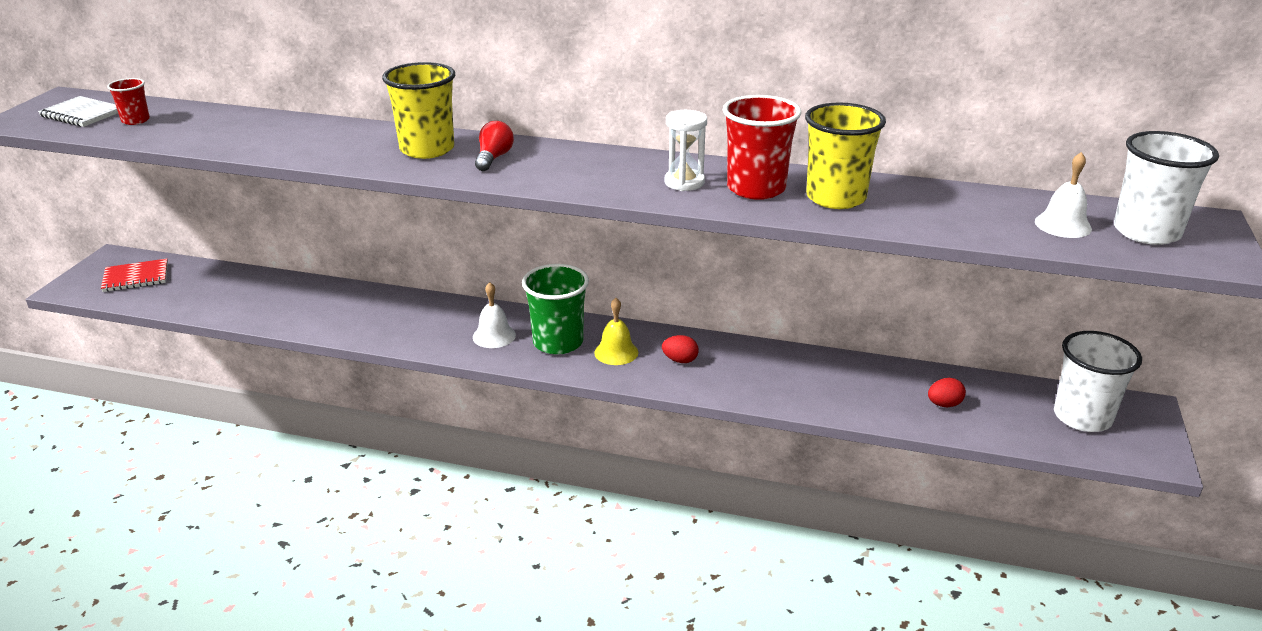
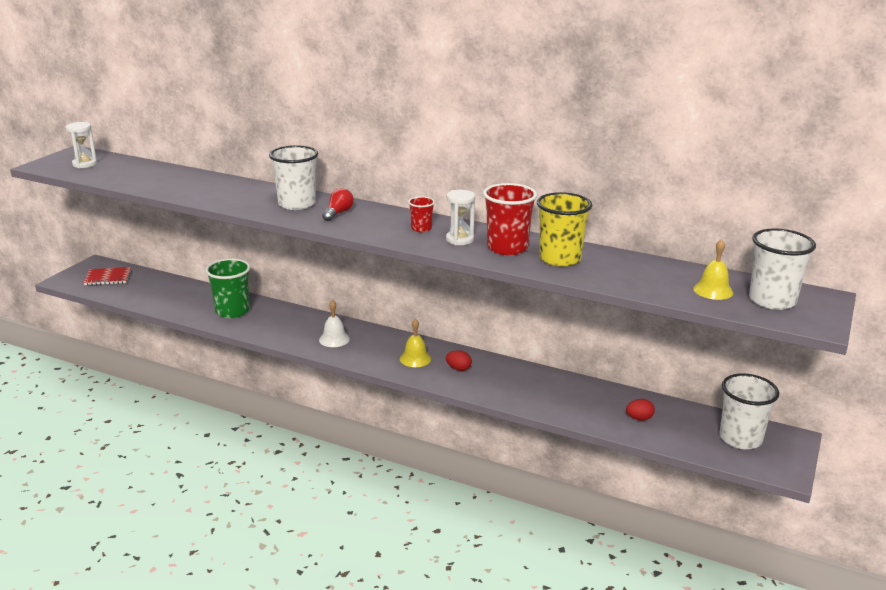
camera: 10 degrees right, 5 degrees down
(82, 114) = (85, 164): white notebook -> white hourglass
(135, 120) = (117, 171): red cup -> red cup (421, 229)
(427, 149) = (296, 204): yellow cup -> white cup
(558, 342) = (377, 348): green cup -> green cup (232, 311)
(1063, 225) = (713, 290): white bell -> yellow bell

